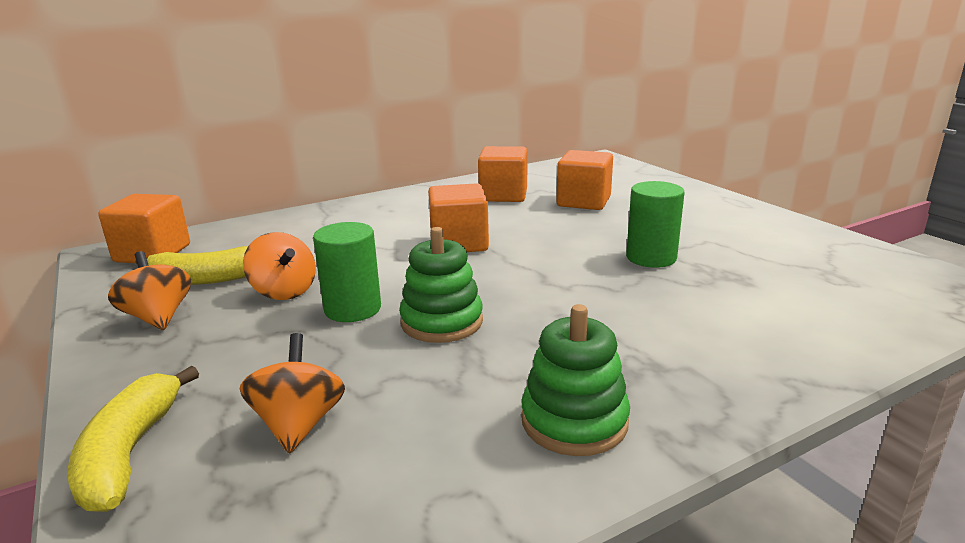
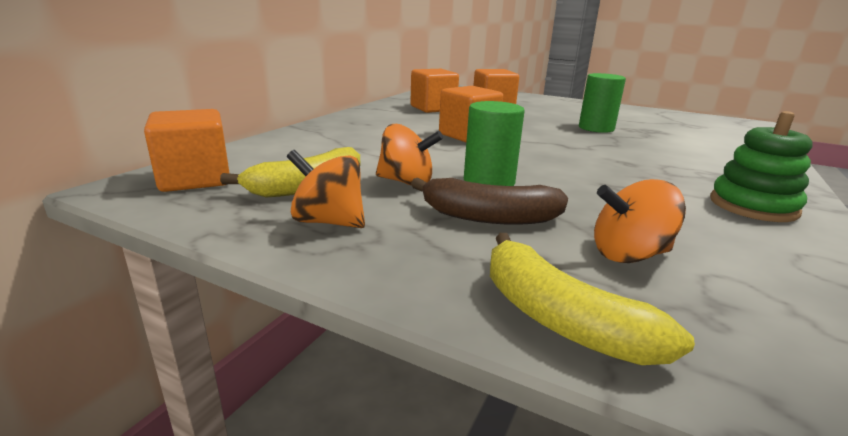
camera: 35 degrees left, 0 degrees up
(272, 348) = (489, 217): none -> brown banana
(299, 424) = (628, 254): orange spinning top -> orange spinning top turned 60 degrees counterclockwise
(442, 322) = (566, 177): green stacking toy -> none

